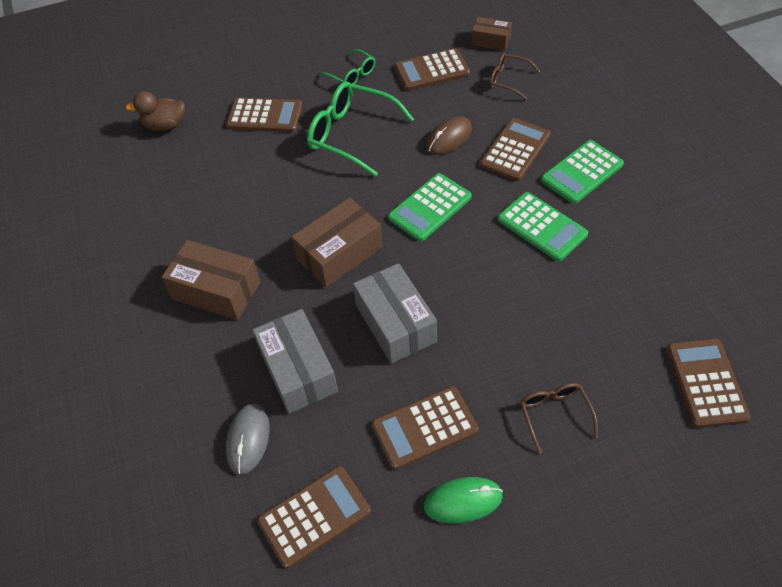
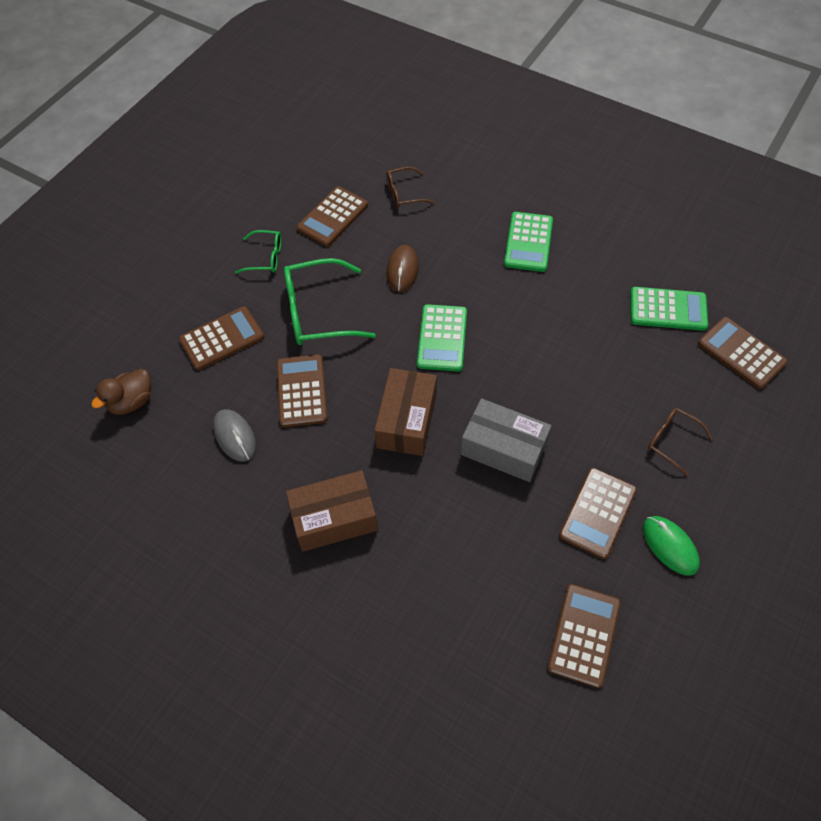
camera: 40 degrees left, 5 degrees up
(248, 439) = (480, 617): grey mouse -> grey mouse (234, 436)
(298, 371) = (466, 537): grey box -> none
(463, 501) = (670, 546): green mouse -> green mouse turned 75 degrees counterclockwise
(490, 41) = (357, 165): brown box -> none
(515, 150) = (463, 251): brown calculator -> brown calculator (302, 391)
(541, 227) = (539, 304): green calculator -> green calculator (668, 309)

